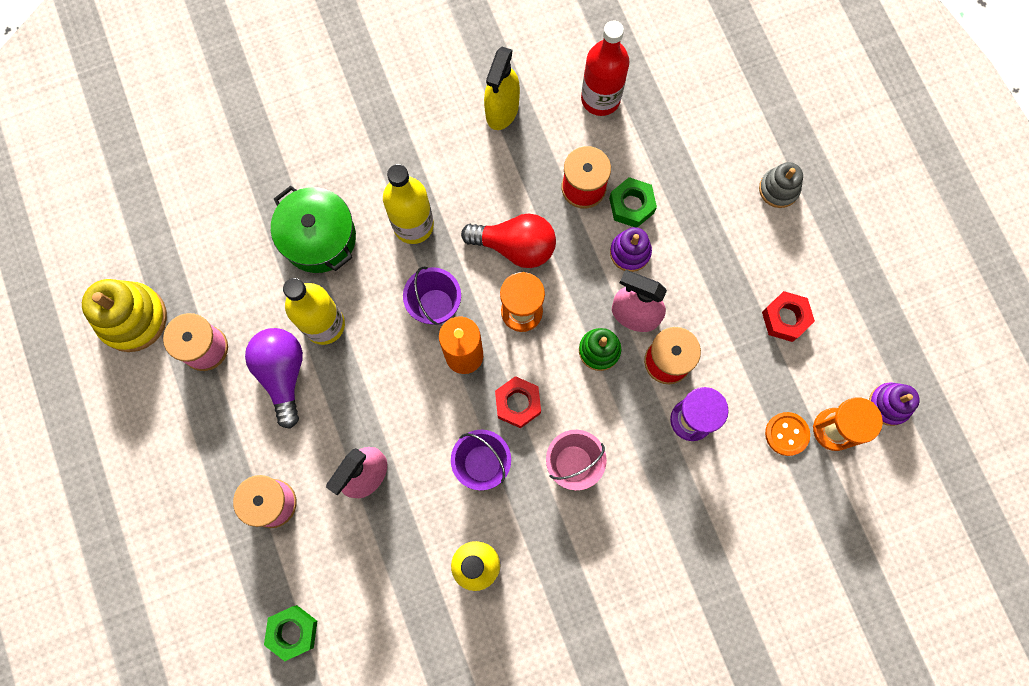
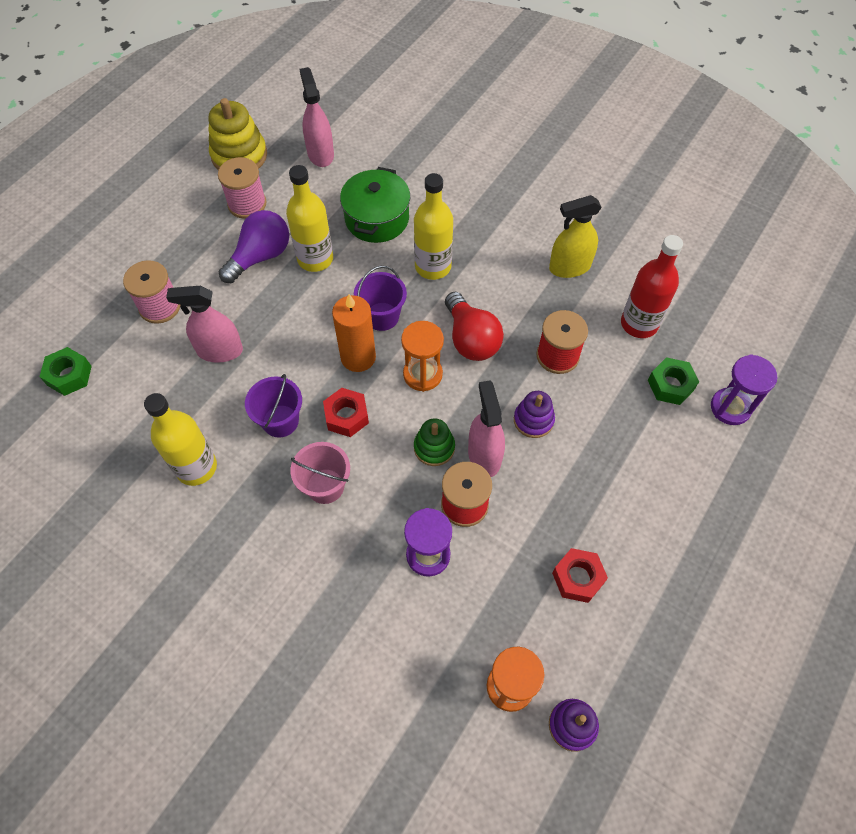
camera: 55 degrees right, 15 degrees down
(194, 238) = (320, 154): none -> pink spray bottle
(631, 205) = (573, 397): green nut -> green nut (670, 385)
(726, 92) = (730, 407): none -> purple hourglass
(778, 189) = (687, 500): grey stacking toy -> none
(786, 434) = (474, 645): orange button -> none

